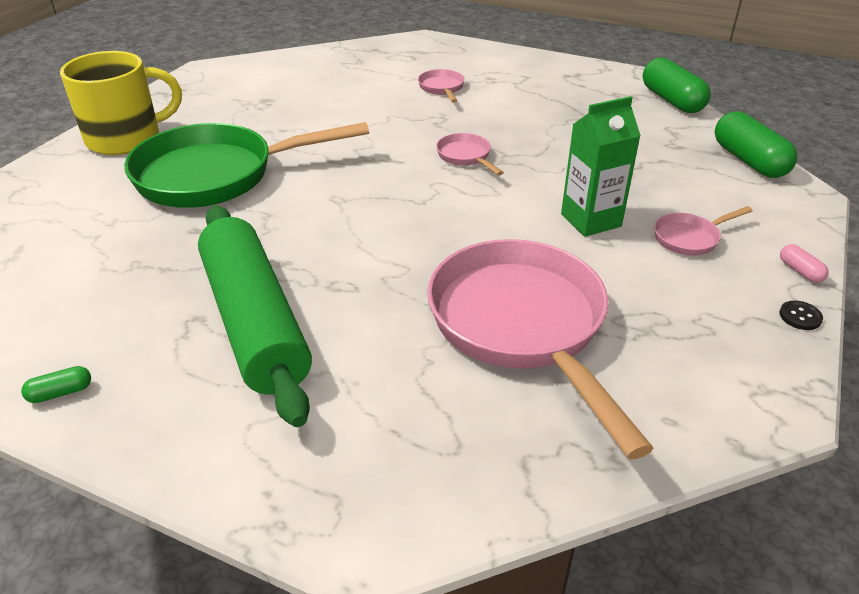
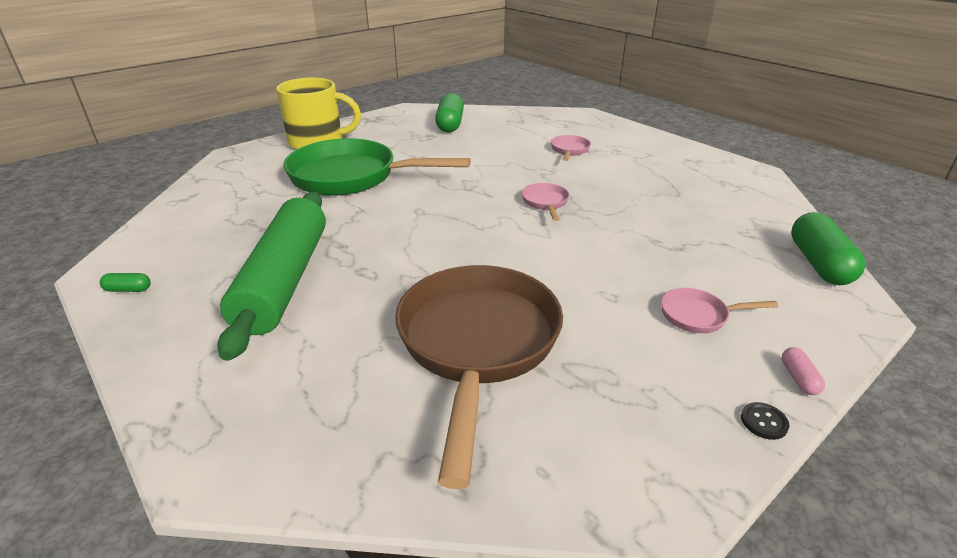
camera: 25 degrees right, 5 degrees down
(522, 327) = (477, 345): pink pan -> brown pan
(591, 220) = (613, 276): green carton -> none
(672, 100) = (776, 197): green capsule -> green capsule (450, 124)

